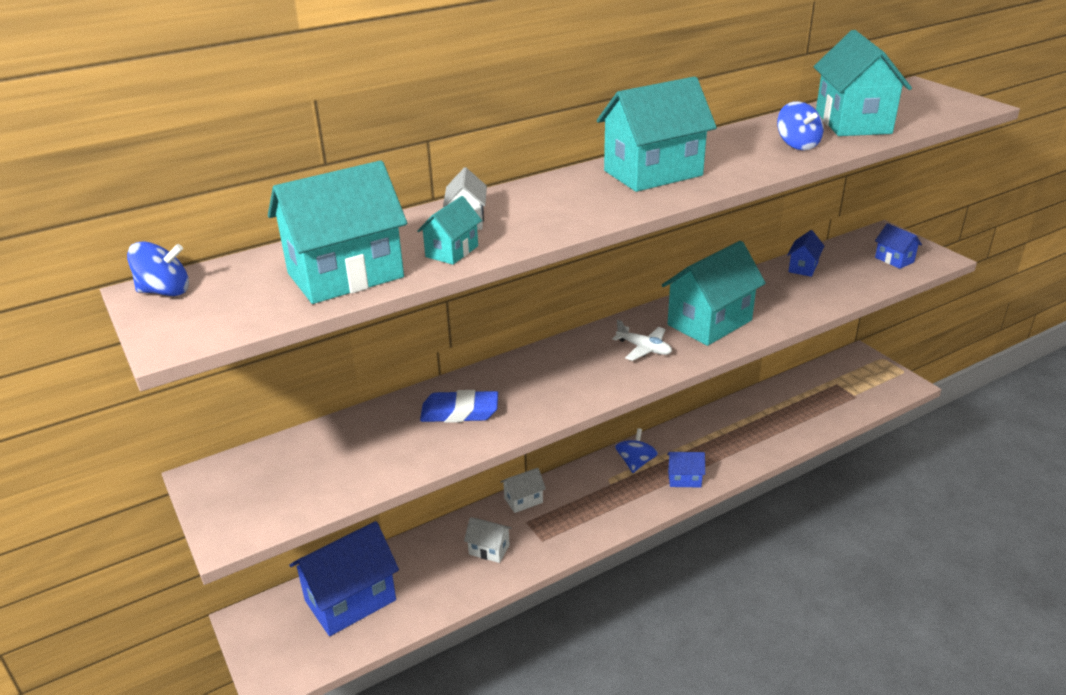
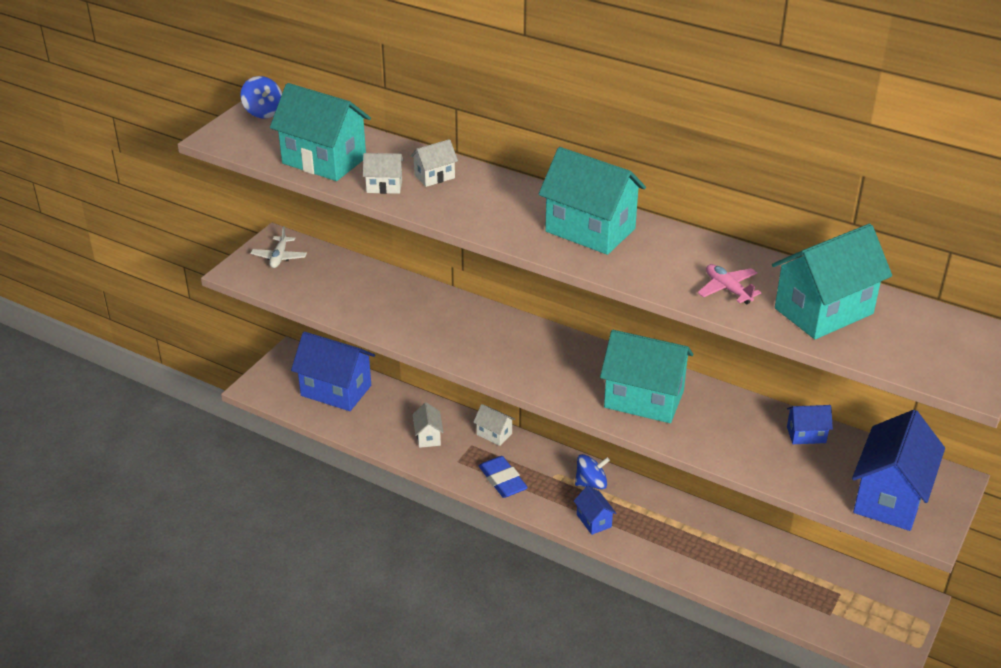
camera: 60 degrees right, 5 degrees up
(452, 251) = (384, 186): turquoise house -> white house
(460, 412) = (413, 311): blue eraser -> blue eraser (502, 481)
(644, 348) = (570, 373): white plane -> white plane (279, 257)
(797, 145) = (727, 289): blue spinning top -> pink plane
(894, 260) = (890, 497): blue house -> blue house, size x2.07

